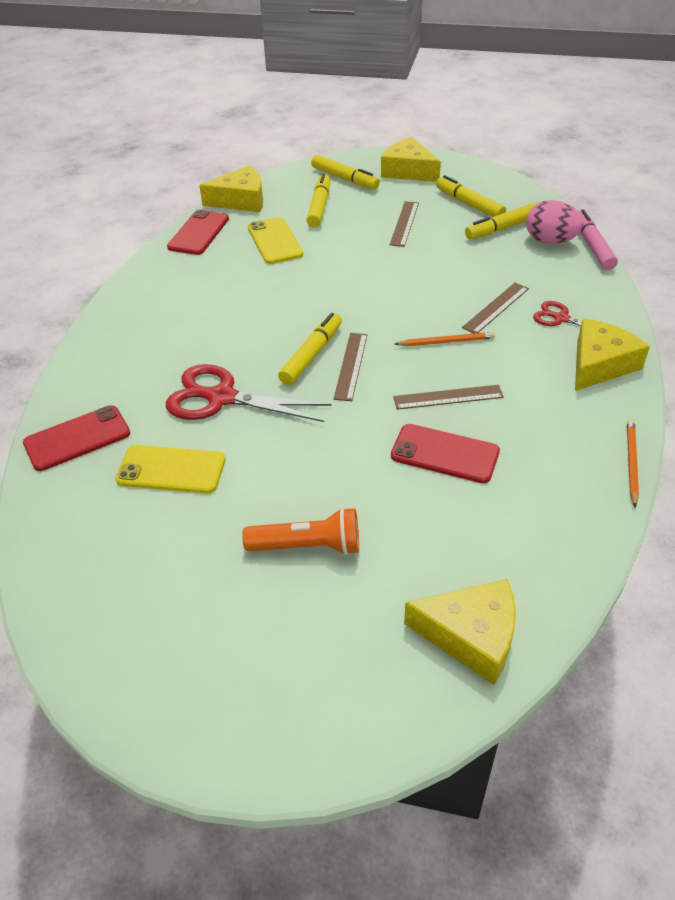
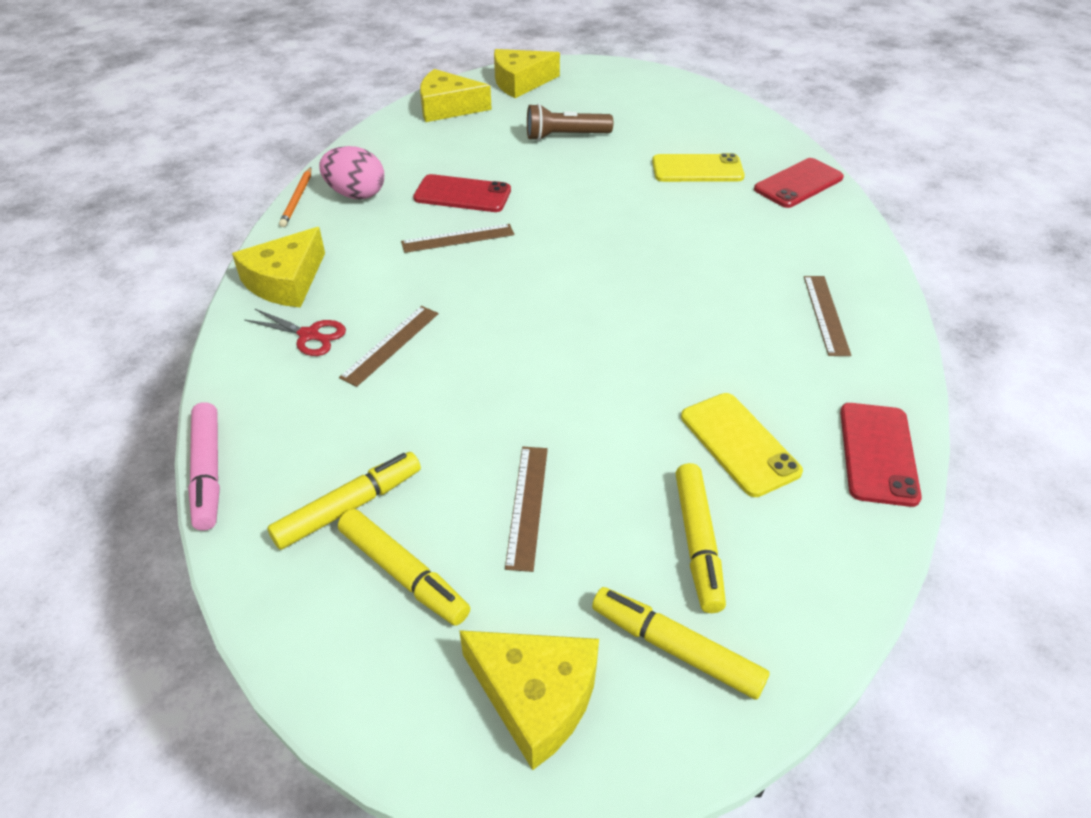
camera: 170 degrees right, 0 degrees up
(221, 398) = (688, 223): red scissors -> none
(241, 200) = (860, 551): yellow cheese -> yellow cheese (520, 82)
(308, 546) = (565, 136): orange flashlight -> brown flashlight
(311, 355) = (612, 270): yellow marker -> none
(351, 366) = (564, 261): brown ruler -> brown ruler (825, 314)
(446, 342) = (458, 295): orange pencil -> none
(550, 241) = (275, 479): pink egg -> pink egg (356, 194)

